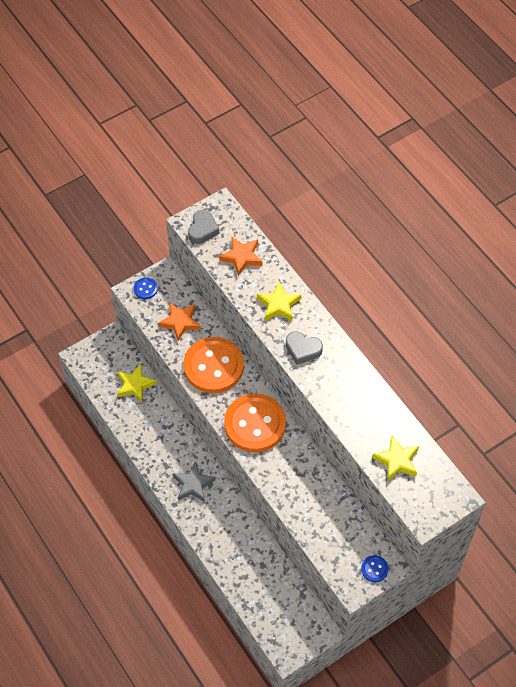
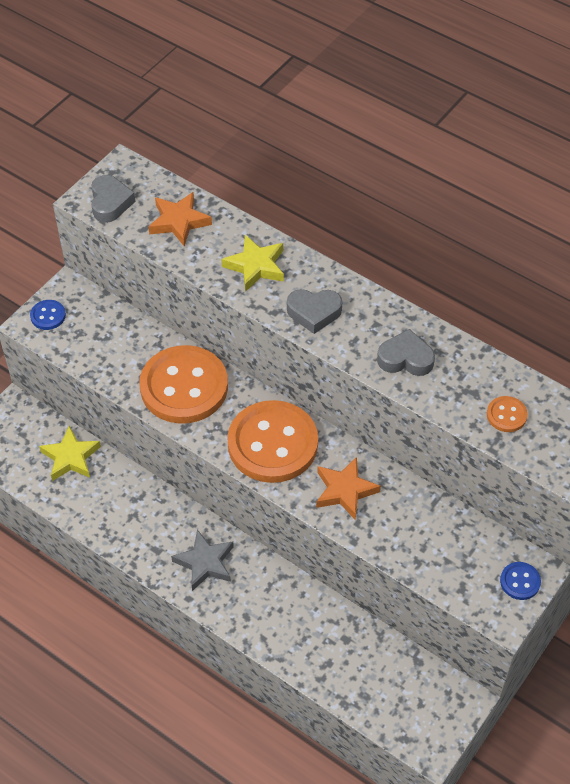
camera: 20 degrees left, 5 degrees down
(180, 322) = (114, 344): orange star -> orange star (345, 491)
(348, 400) = (405, 359): none -> grey heart
(396, 460) = (506, 415): yellow star -> orange button

